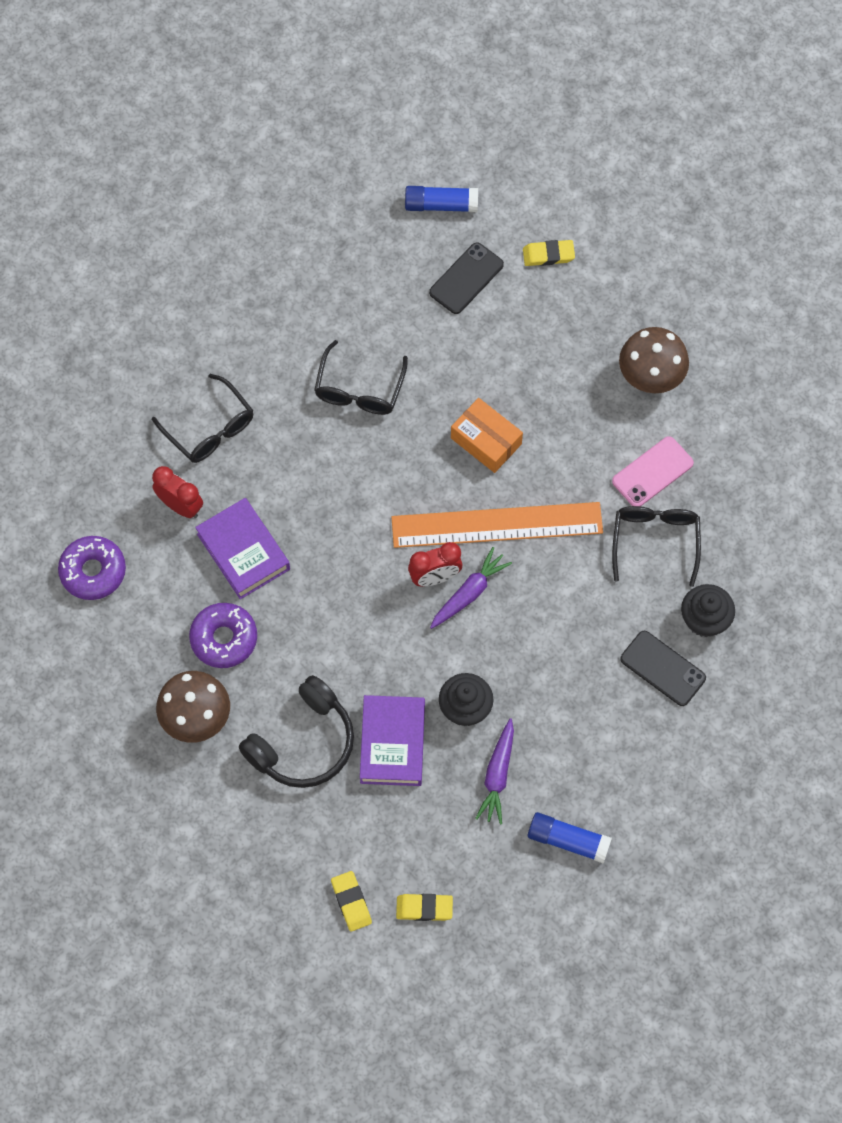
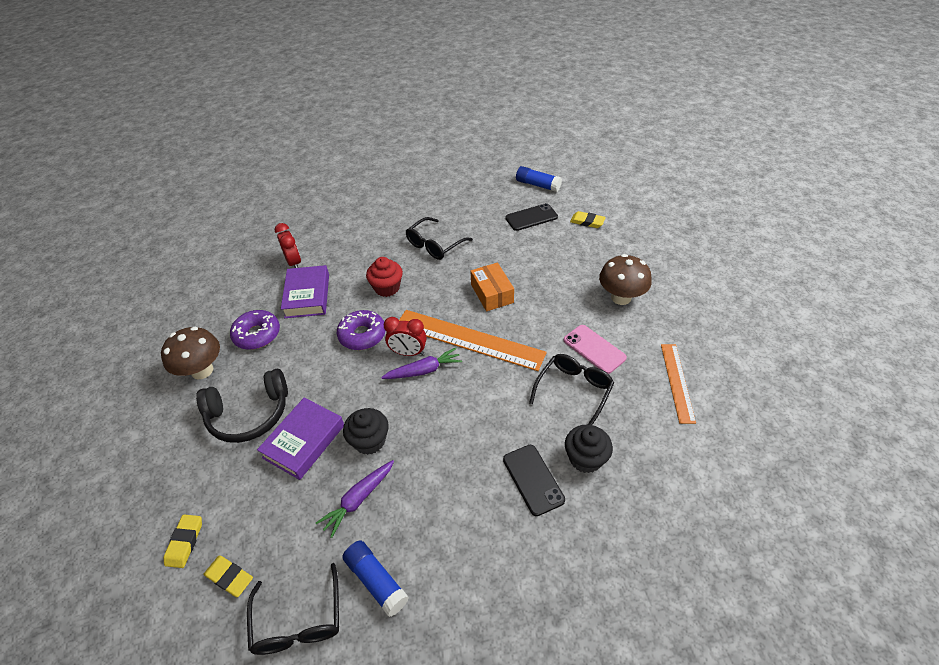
camera: 30 degrees right, 20 degrees down
(93, 571) = (222, 275): purple donut -> purple donut (362, 335)
(210, 429) = (340, 235): black glasses -> black glasses (298, 621)
(342, 492) = (387, 288): none -> red cupcake
(652, 472) = (594, 349): pink phone -> pink phone turned 60 degrees clockwise
(762, 477) = (677, 382): none -> orange ruler

